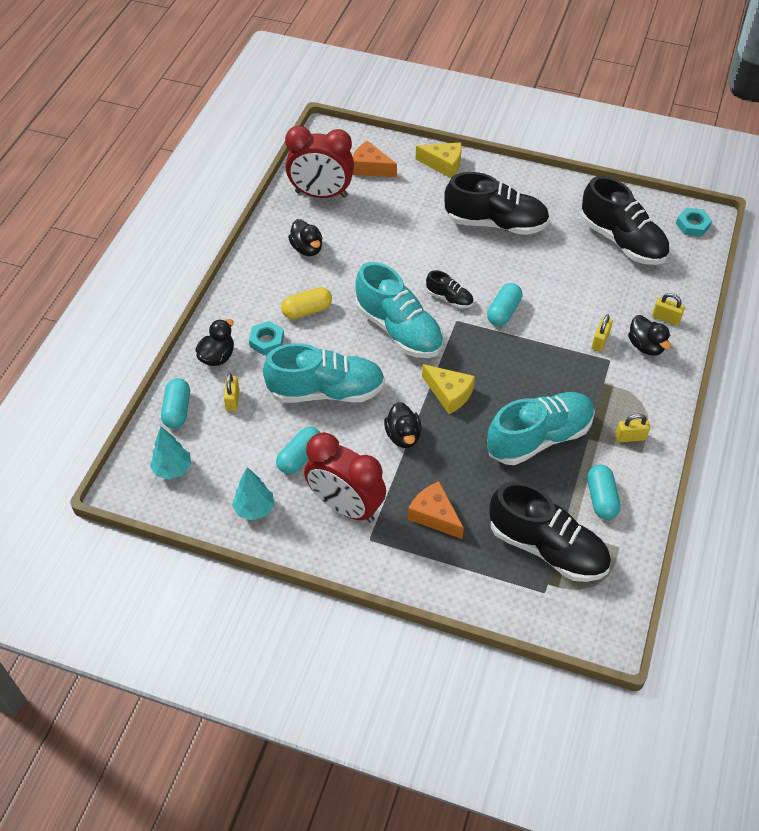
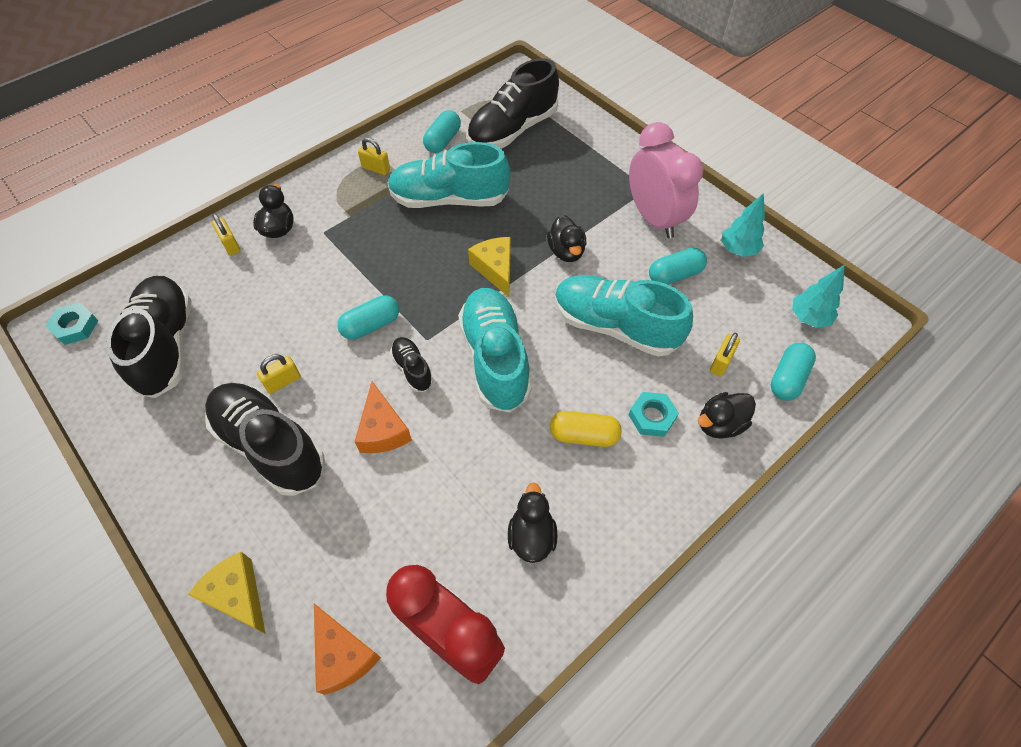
camera: 150 degrees left, 5 degrees up
(346, 506) = (653, 218): red clock -> pink clock
(403, 436) = (566, 251): black duck -> black duck turned 150 degrees clockwise
(434, 515) = (582, 182): orange cheese -> orange cheese (383, 430)
(547, 548) = (513, 130): black shoe -> black shoe turned 105 degrees counterclockwise
(600, 341) = (312, 252): yellow padlock -> yellow padlock (283, 381)

